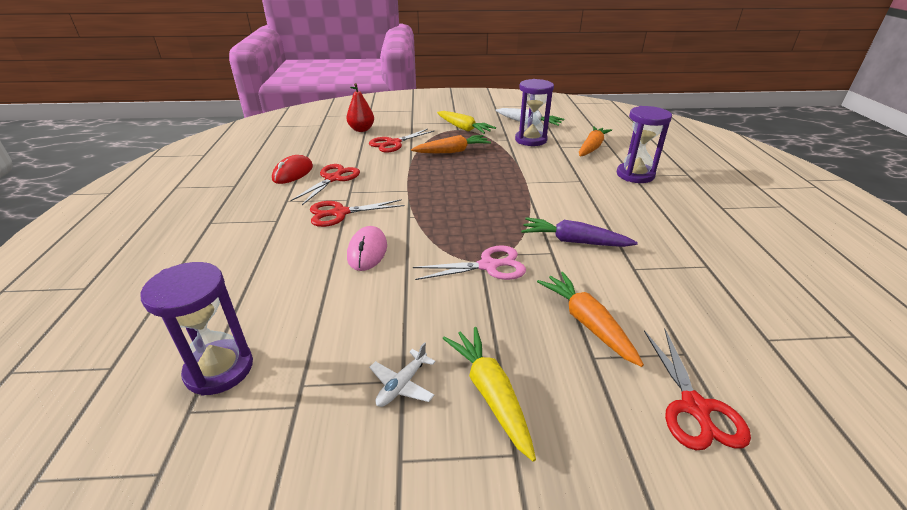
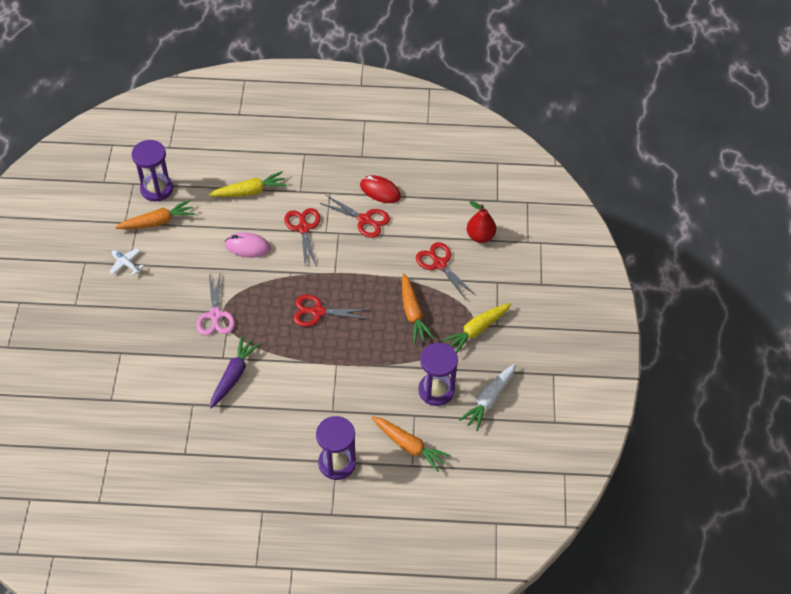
camera: 95 degrees right, 20 degrees up
(490, 393) = (110, 300): yellow carrot -> yellow carrot (250, 191)
(587, 323) = (147, 357): orange carrot -> orange carrot (157, 222)
(694, 407) = (77, 387): red scissors -> red scissors (318, 312)

